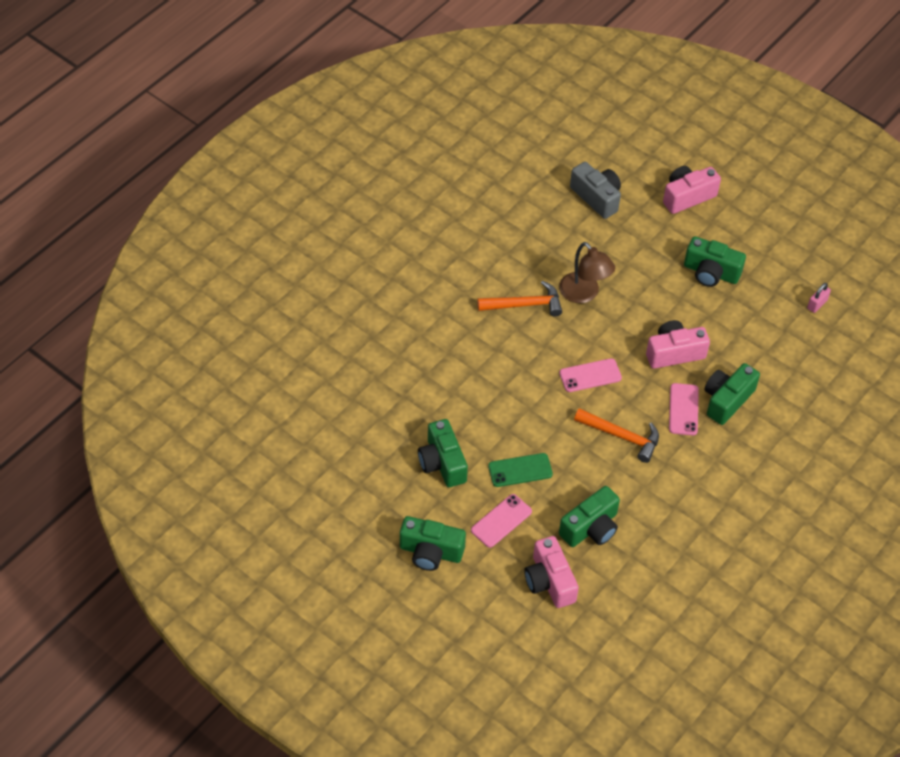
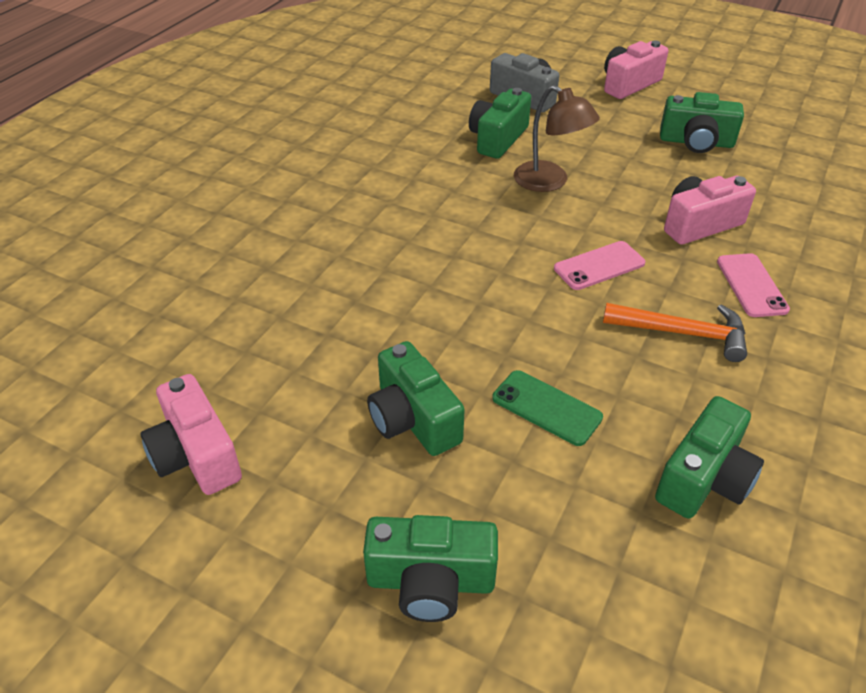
camera: 10 degrees left, 10 degrees down
(501, 521) = (544, 496): pink phone -> none
(520, 470) = (546, 408): green phone -> green phone turned 60 degrees clockwise
(525, 304) = (476, 203): orange hammer -> none
(549, 581) = (676, 594): pink camera -> pink camera (196, 455)
(727, 400) = (803, 265): green camera -> green camera (497, 139)
(817, 304) = (842, 153): pink padlock -> none

